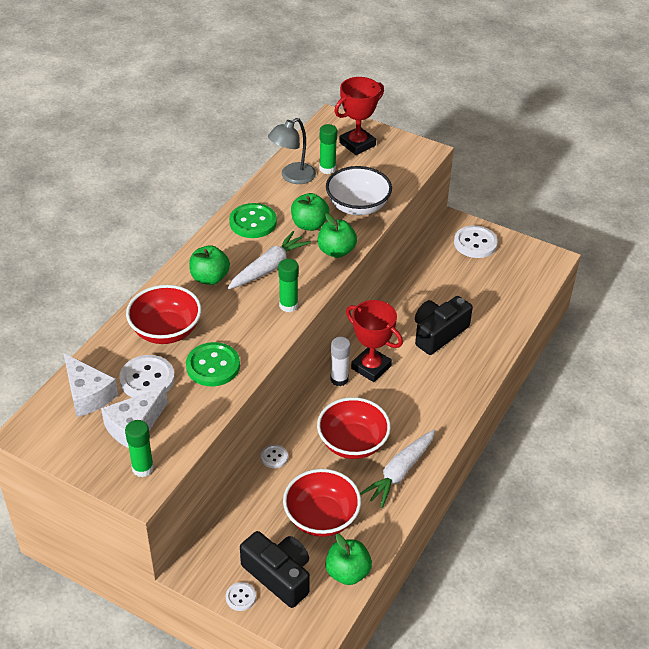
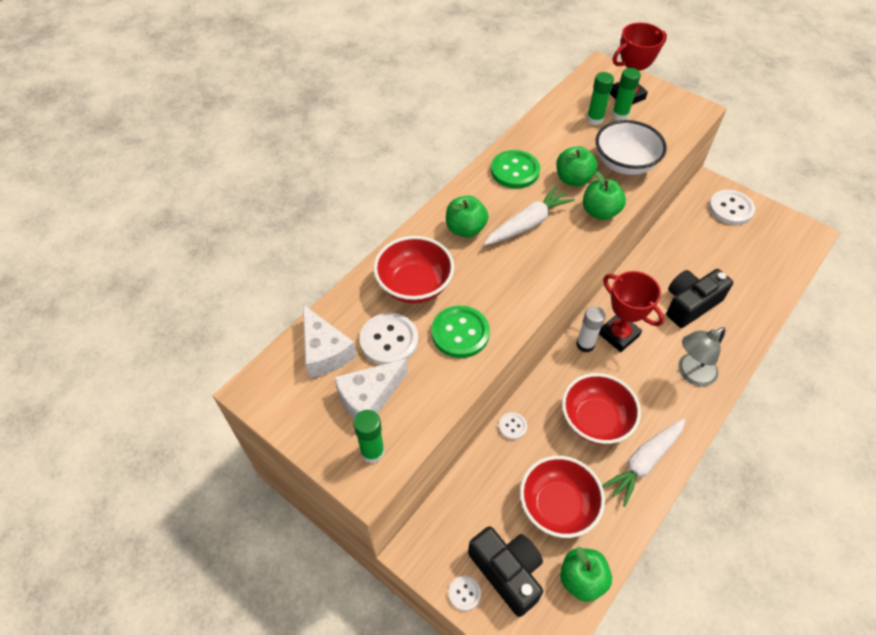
camera: 10 degrees right, 10 degrees up
(288, 305) = (546, 269): green glue stick -> green glue stick (620, 115)
(292, 177) = (558, 125): grey lamp -> grey lamp (691, 374)

